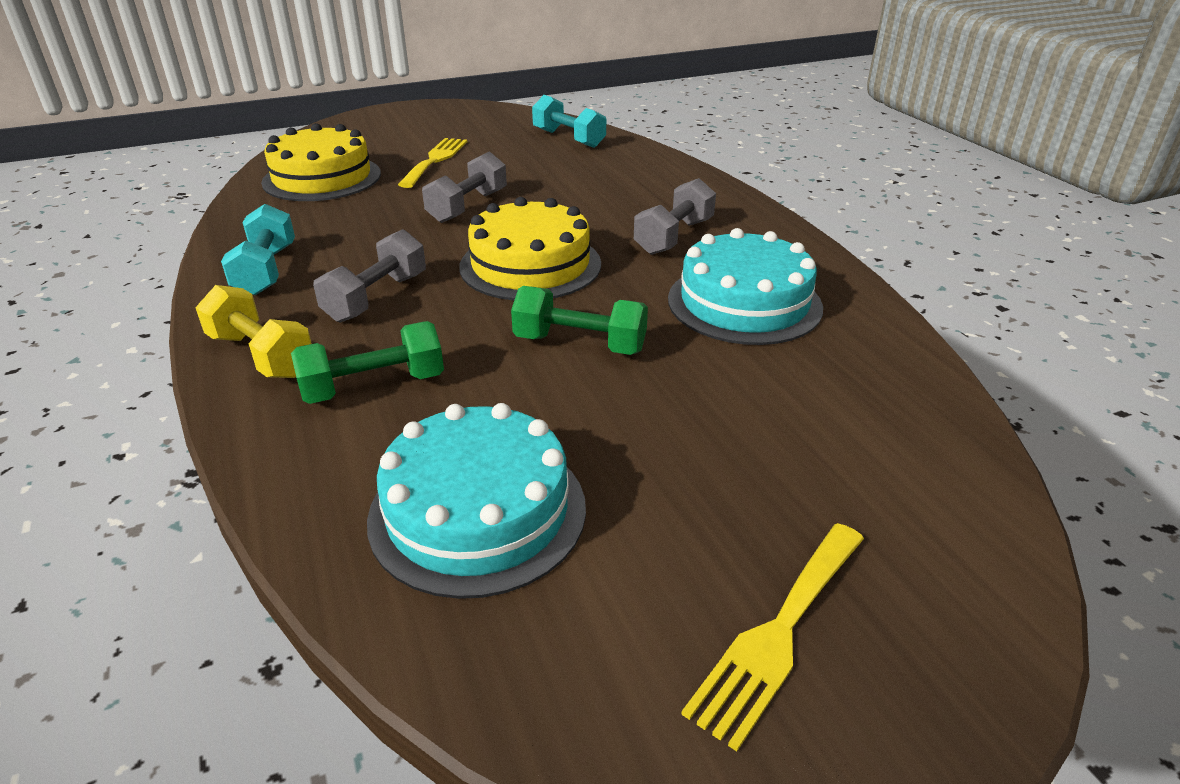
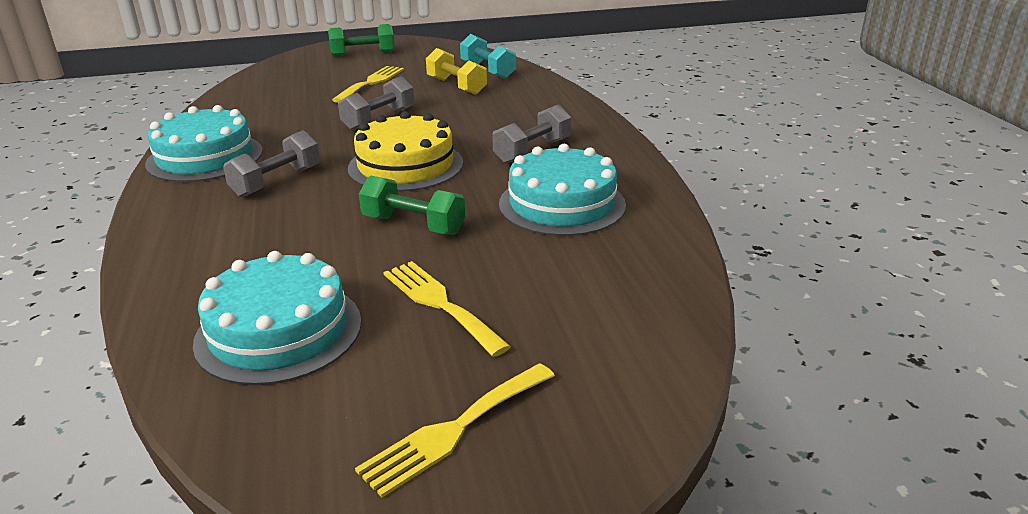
camera: 10 degrees right, 5 degrees down
(261, 355) = (175, 216): yellow dumbbell -> yellow dumbbell (456, 86)
(266, 270) = (205, 157): turquoise dumbbell -> turquoise cake
(322, 178) = (277, 92): yellow cake -> none
(374, 386) = (245, 243): green dumbbell -> green dumbbell (363, 54)
(667, 450) = (440, 303): none -> yellow fork

